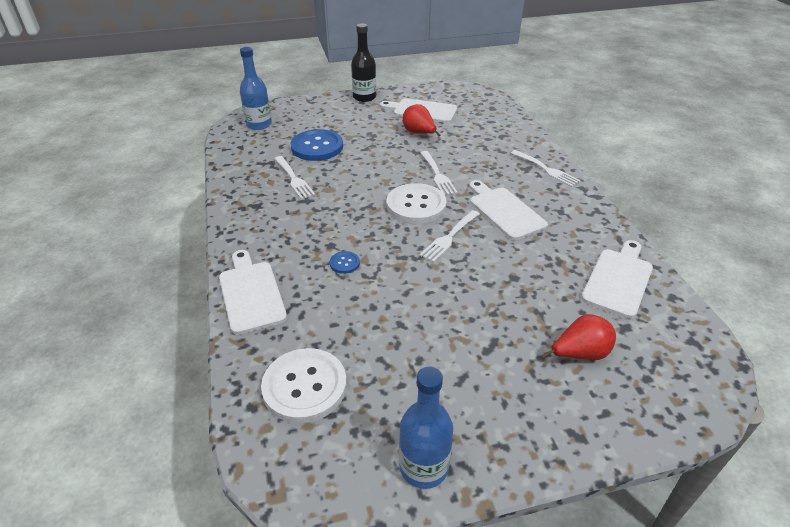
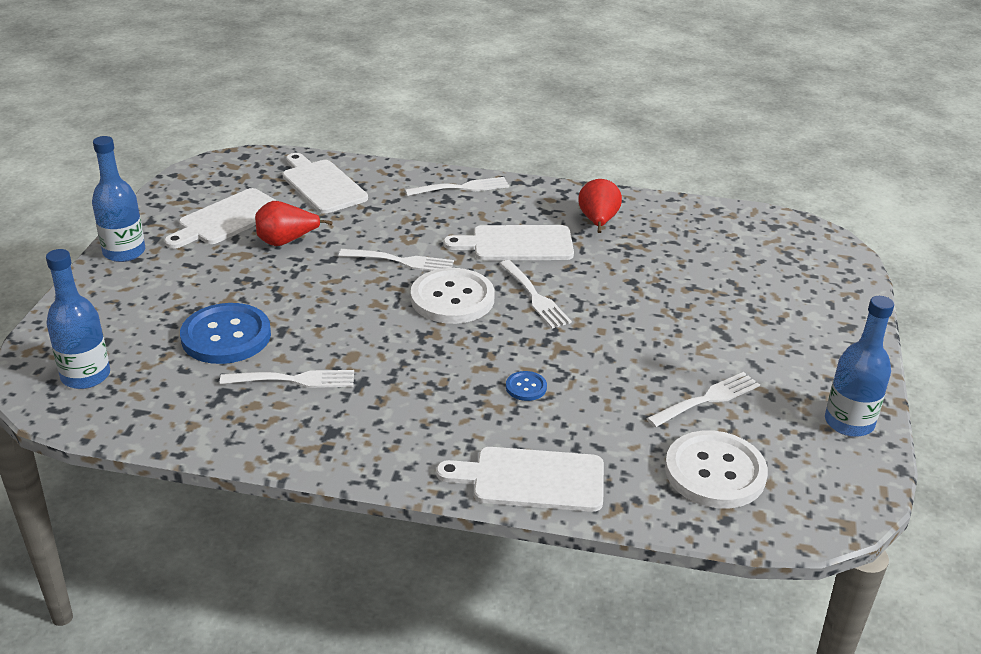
camera: 65 degrees left, 5 degrees down
(364, 97) = (124, 252): black bottle -> blue bottle
(393, 359) = (707, 399): none -> white fork
(579, 354) = (758, 287): red pear -> red pear (598, 222)
(618, 279) = (675, 226): white cutting board -> white cutting board (322, 185)

